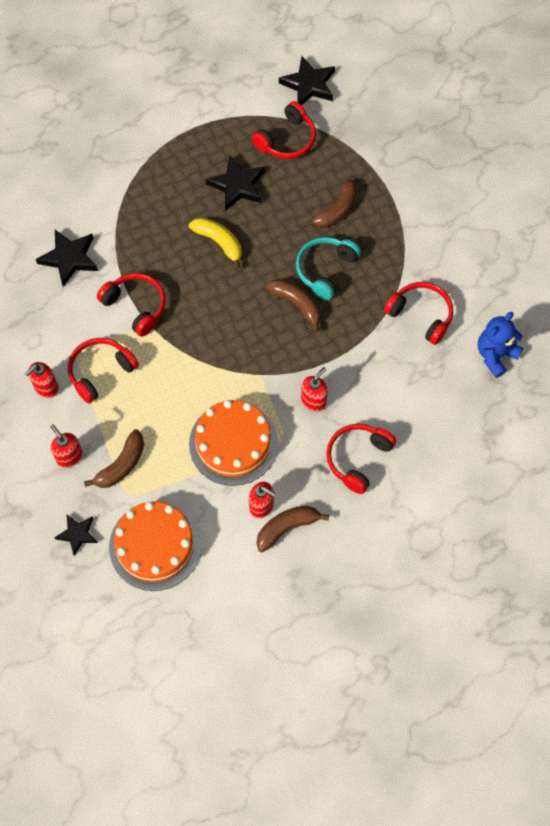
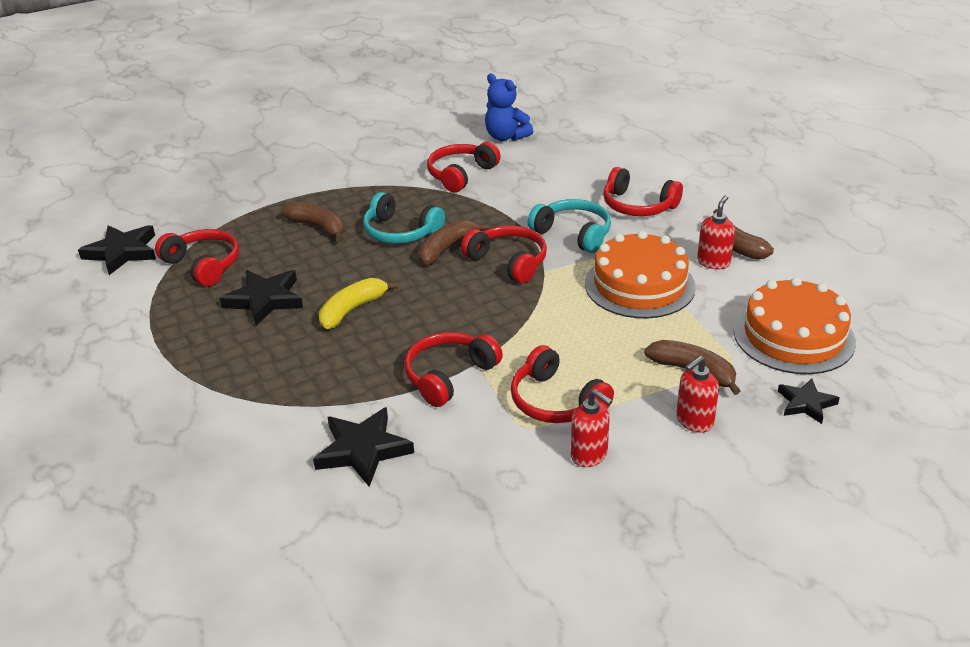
camera: 90 degrees left, 30 degrees down
(274, 349) = (508, 262): none -> red headphones
(313, 401) = (573, 234): red soap dispenser -> turquoise headphones

